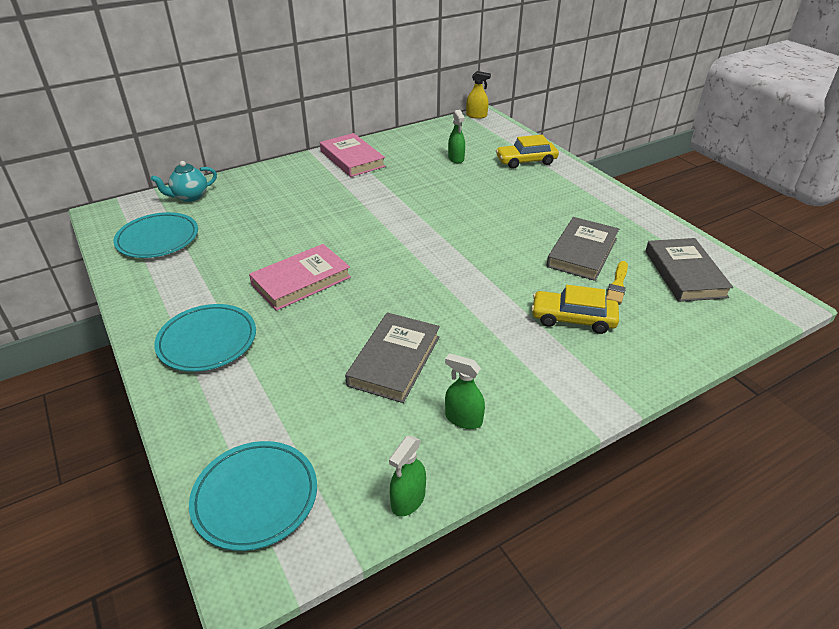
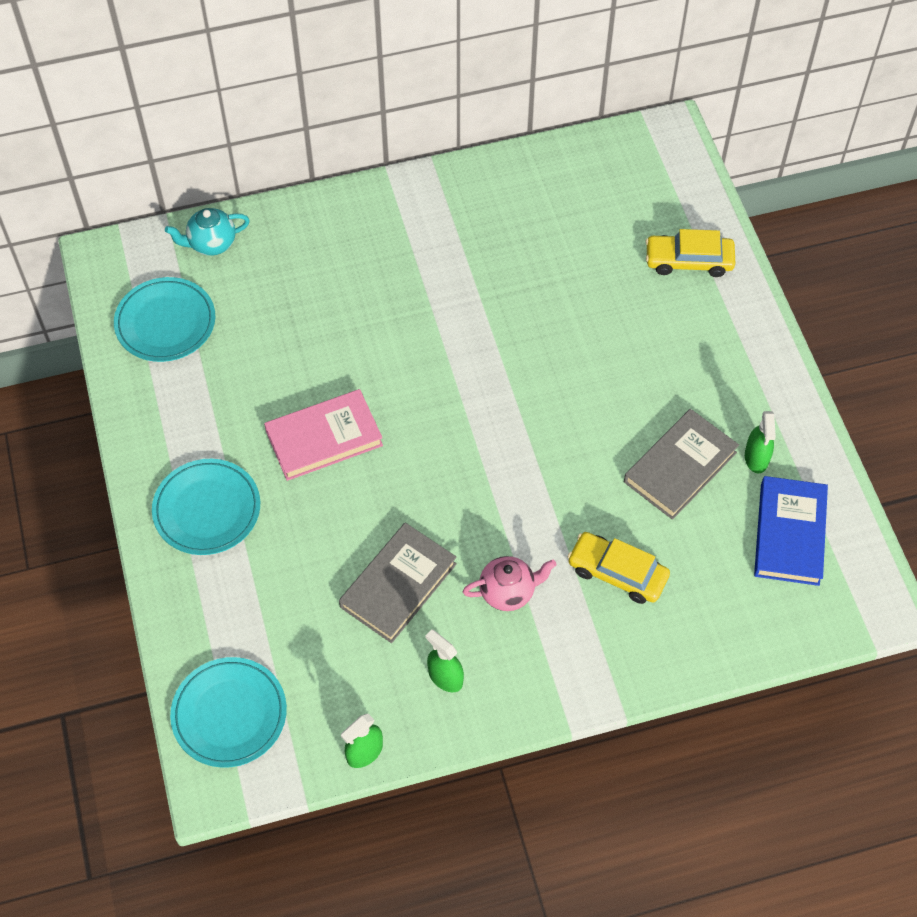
camera: 15 degrees right, 20 degrees up
(352, 159) = (442, 203): pink book -> none
(456, 158) = (590, 233): green spray bottle -> green spray bottle (756, 458)
(476, 116) = (660, 128): yellow spray bottle -> none
(491, 347) = (508, 592): none -> pink teapot
(617, 284) = (696, 532): yellow brush -> none
(684, 274) = (789, 534): grey book -> blue book

